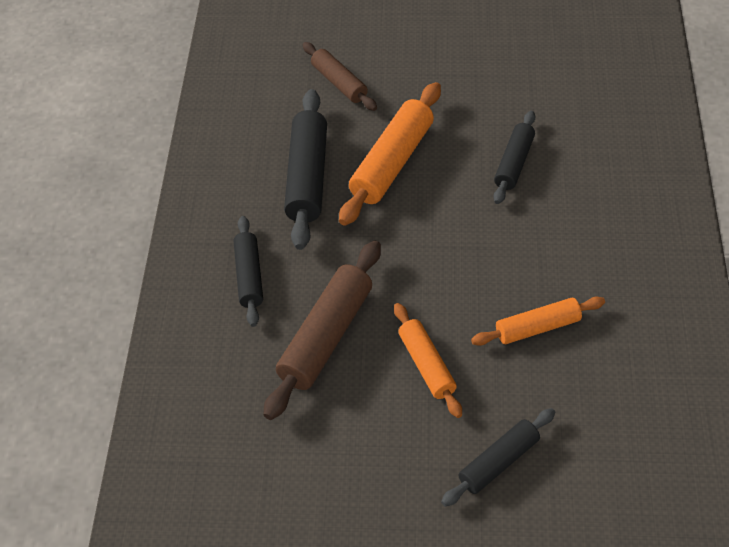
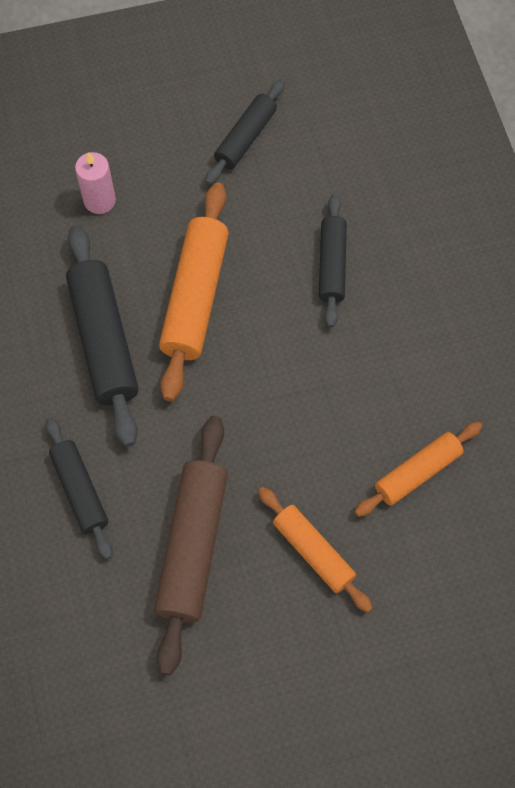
camera: 20 degrees left, 15 degrees up
(339, 83) = (99, 200): brown rolling pin -> pink candle
(498, 462) = (423, 649): black rolling pin -> black rolling pin (245, 138)

